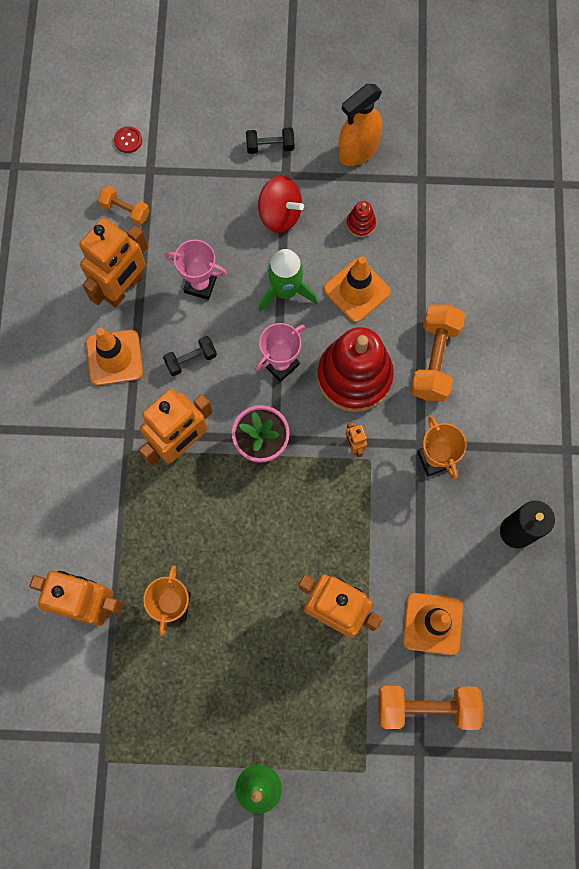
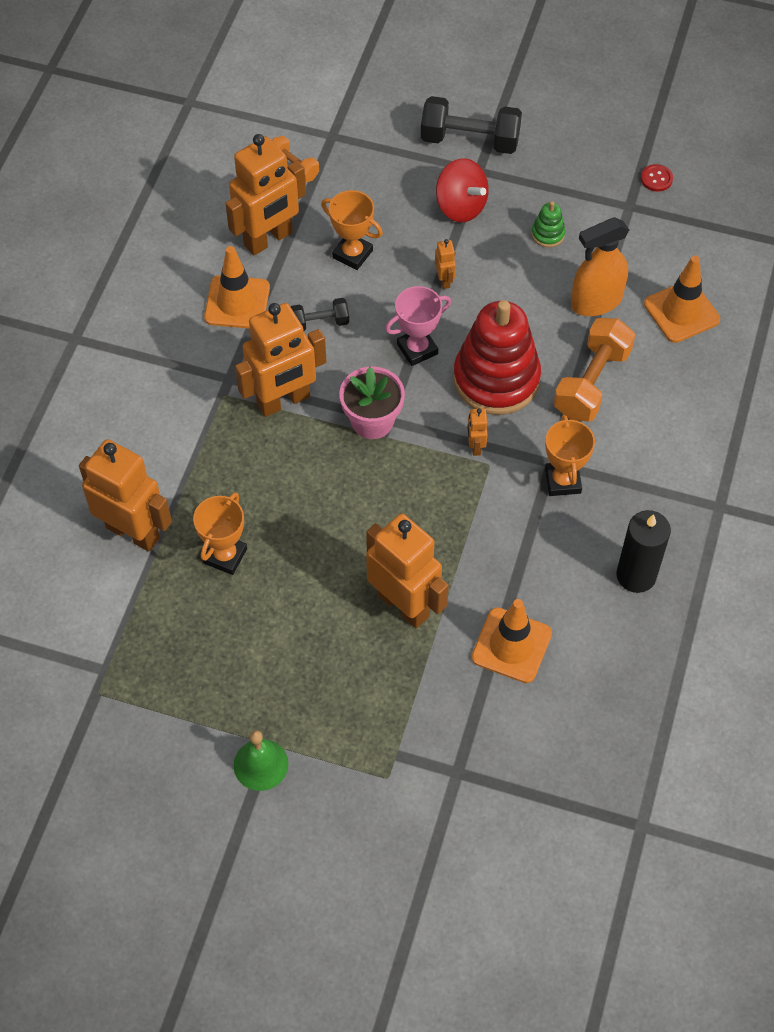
camera: 15 degrees right, 15 degrees down
(128, 140) = (317, 103): red button -> red button (656, 179)
(200, 285) = (352, 254): pink trophy -> orange trophy
(270, 146) = (470, 140): black dumbbell -> black dumbbell, size x1.80
(285, 291) = (444, 280): green rocket -> orange robot
(357, 290) = (524, 297): orange traffic cone -> orange traffic cone (681, 312)
(358, 150) = (566, 164): orange spray bottle -> orange spray bottle (596, 302)
(360, 224) = (548, 234): red stacking toy -> green stacking toy
(426, 706) = (479, 728): orange dumbbell -> none

